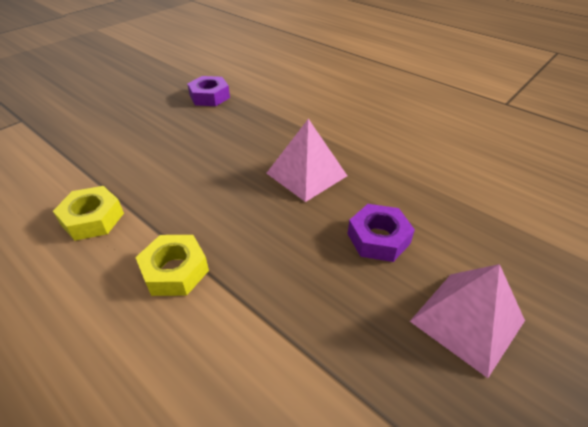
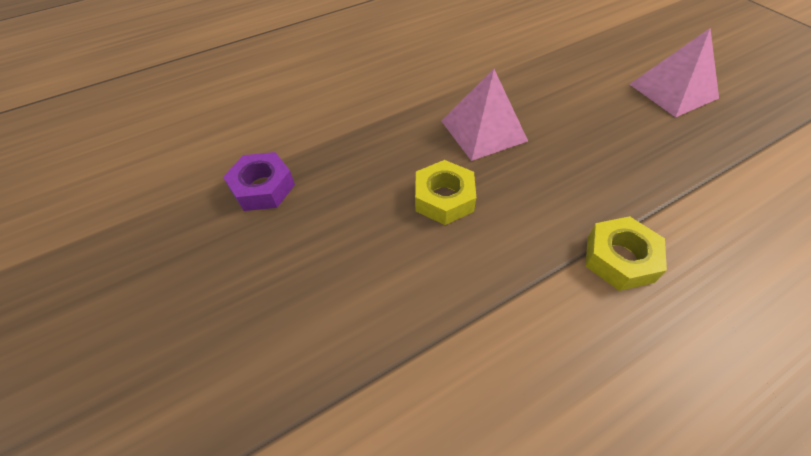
camera: 70 degrees left, 10 degrees up
(93, 219) = (519, 346): yellow nut -> yellow nut (444, 198)
(378, 238) = (586, 108): purple nut -> none

